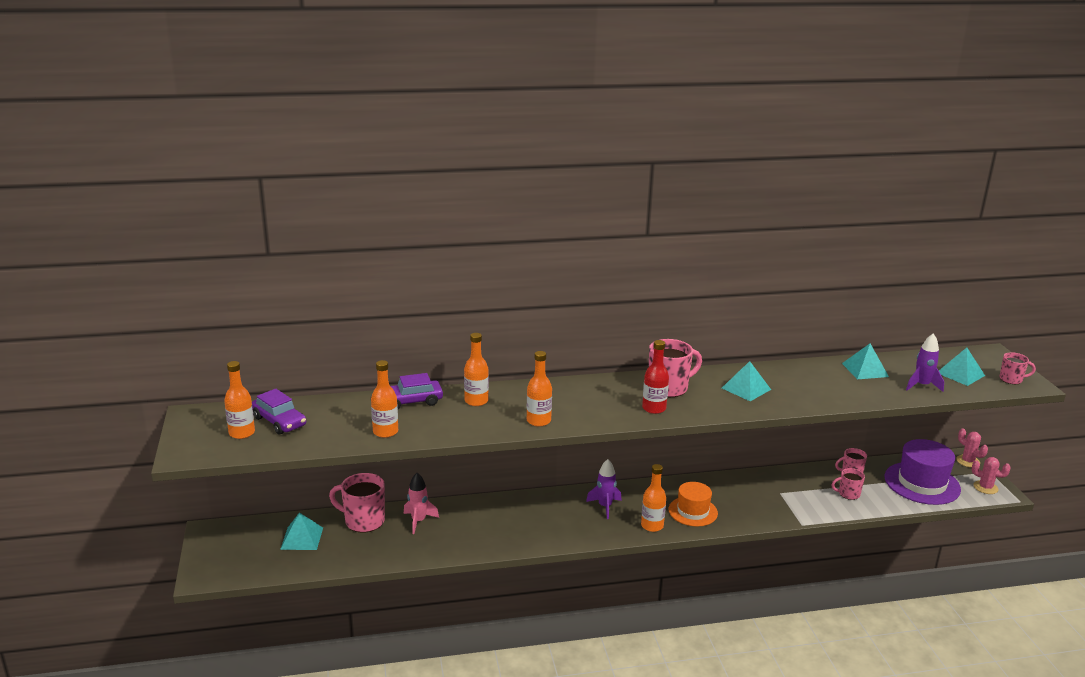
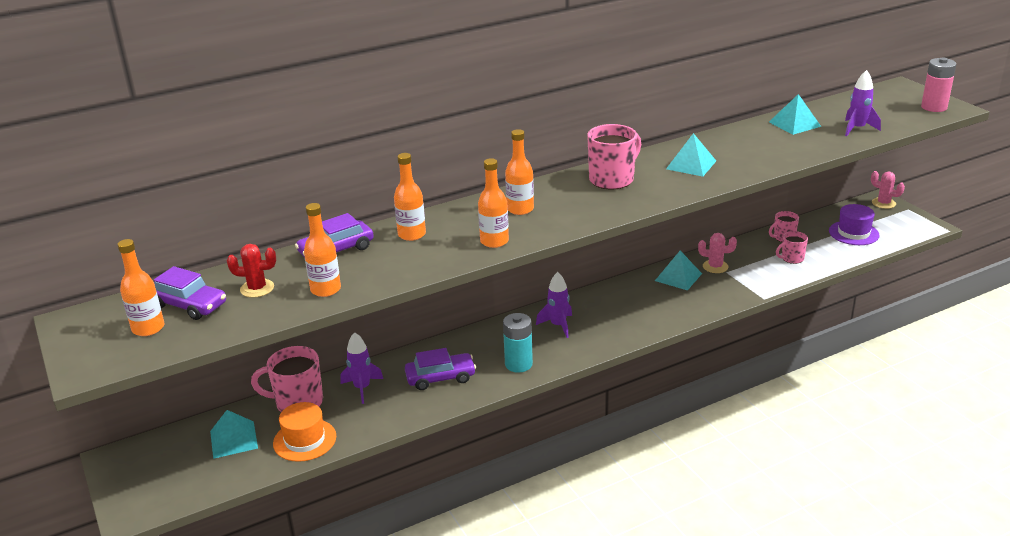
camera: 15 degrees left, 5 degrees up
(335, 419) = (257, 288): none -> red cactus
(418, 521) = (362, 388): pink rocket -> purple rocket
(485, 527) = (440, 377): none -> purple car
(555, 532) = (518, 364): none -> turquoise battery
(652, 526) = (617, 334): orange bottle -> orange bottle (520, 209)
(654, 408) = (610, 203): red bottle -> none
(693, 511) = (650, 310): orange hat -> orange hat (304, 440)
(922, 483) = (853, 233): purple hat -> purple hat, size x0.64
(960, 374) = (885, 111): turquoise pyramid -> turquoise pyramid (678, 277)
(985, 487) = (912, 224): pink cactus -> pink cactus (715, 266)
(1011, 379) = (934, 107): pink mug -> pink battery

